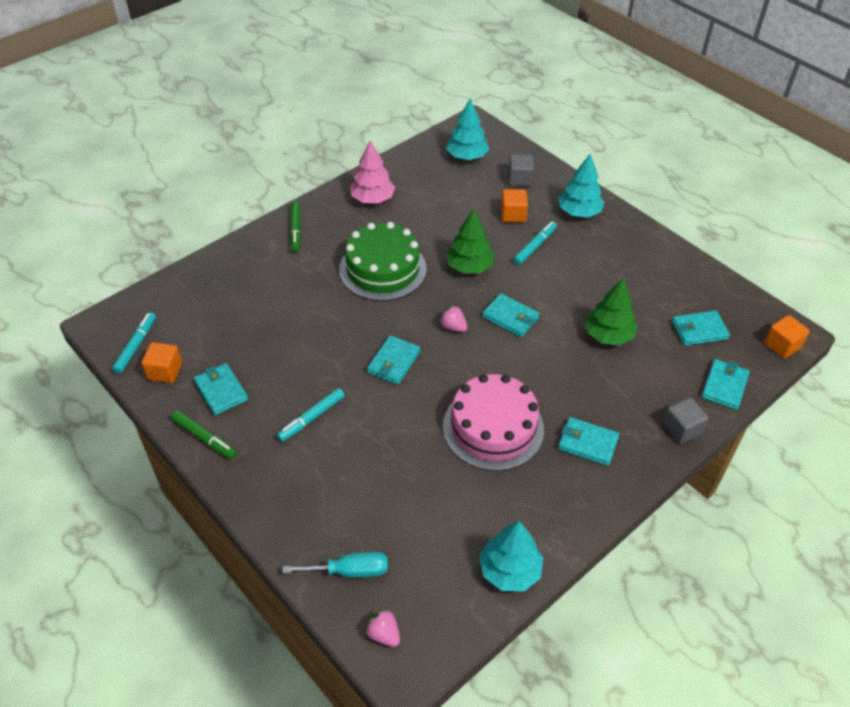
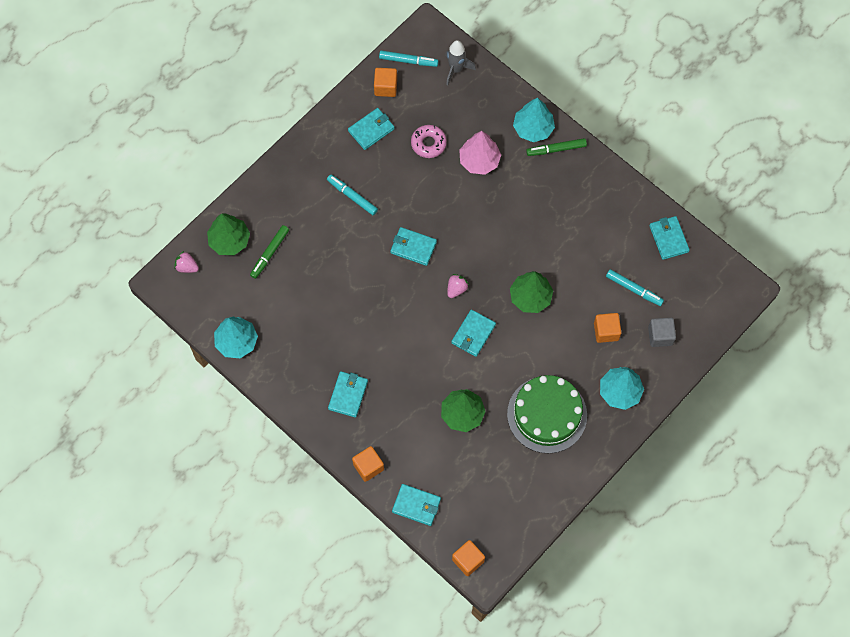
camera: 85 degrees right, 20 degrees up
(166, 302) = (456, 69): none -> grey rocket
(204, 438) = (327, 129): green marker -> green marker (270, 253)
(257, 336) = (428, 143): none -> pink donut
(350, 571) = (229, 240): turquoise screwdriver -> green tree
(372, 199) = (609, 207): pink tree -> pink tree (479, 161)
(383, 269) = (517, 226): green cake -> green cake (547, 414)
(383, 634) = (187, 267): pink strawberry -> pink strawberry turned 105 degrees counterclockwise
(467, 156) = (688, 285): turquoise tree -> turquoise tree (533, 128)
(493, 427) = (356, 325): pink cake -> none
(534, 246) = (565, 352): turquoise marker -> turquoise marker (634, 289)
(681, 429) = (368, 467): grey cube -> orange cube
(699, 330) = (477, 491): turquoise wallet -> turquoise wallet (668, 239)

